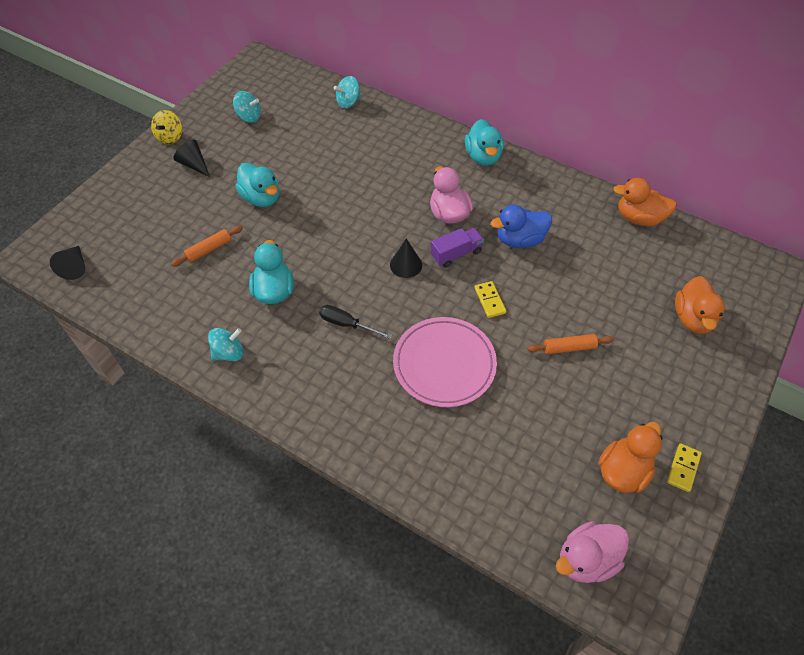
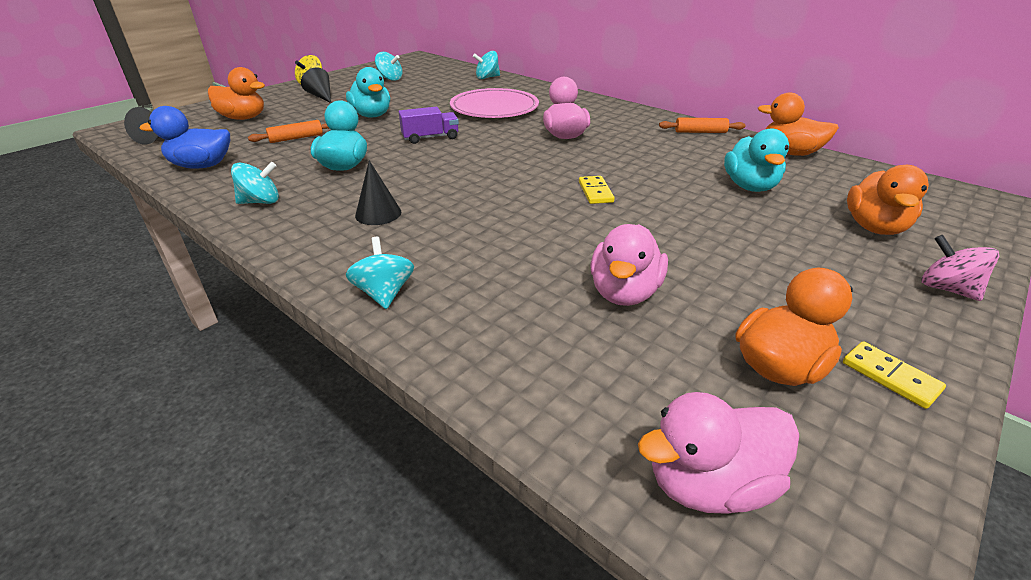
camera: 10 degrees right, 20 degrees down
(138, 219) = (243, 118): none -> orange duck
(347, 324) = (413, 194): black screwdriver -> none
(369, 445) = (384, 293): none -> turquoise spinning top
(406, 265) = (503, 161): black cone -> black cone (378, 213)
(444, 364) = (520, 233): pink plate -> pink plate (494, 108)
(456, 254) = (564, 159): purple truck -> purple truck (430, 138)
(483, 157) = (612, 109): turquoise duck -> turquoise duck (749, 186)
(519, 240) = (642, 156): blue duck -> blue duck (202, 166)
(527, 419) = (624, 292): none -> pink duck
(569, 348) = (695, 236): orange rolling pin -> orange rolling pin (700, 132)
(683, 468) = (890, 376): yellow domino -> yellow domino turned 75 degrees counterclockwise
(728, 382) = (946, 289): none -> pink spinning top

